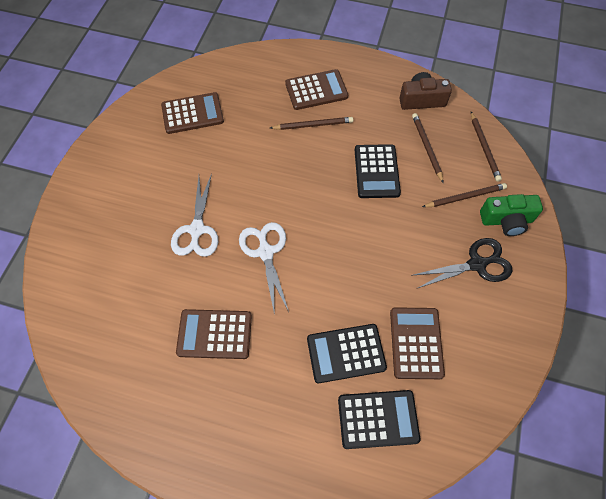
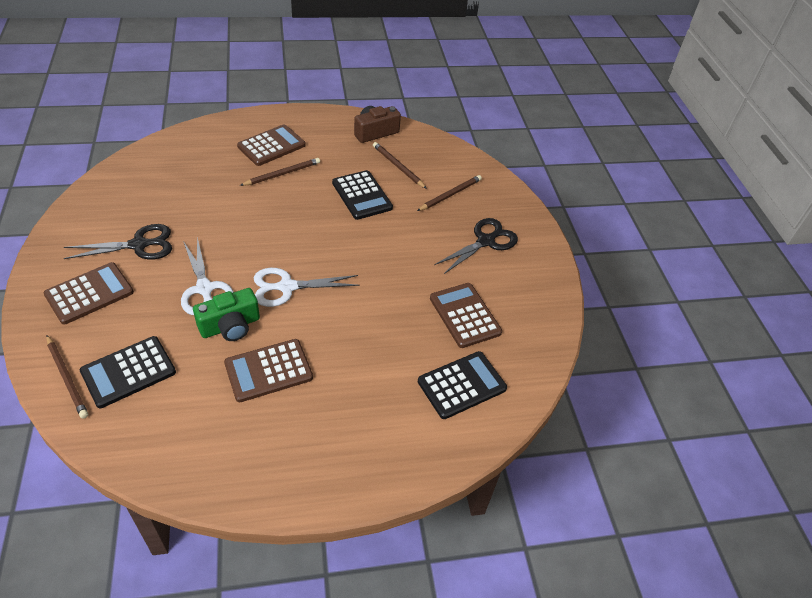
camera: 30 degrees left, 15 degrees down
(163, 166) = (139, 245): none -> black scissors
(192, 113) = (150, 193): brown calculator -> brown calculator (89, 293)
(265, 252) = (287, 287): white scissors -> white scissors turned 60 degrees counterclockwise
(346, 353) = (406, 344): black calculator -> black calculator (128, 372)
(484, 148) = (448, 155): brown pencil -> brown pencil (67, 378)
(506, 220) = (493, 203): green camera -> green camera (230, 326)

